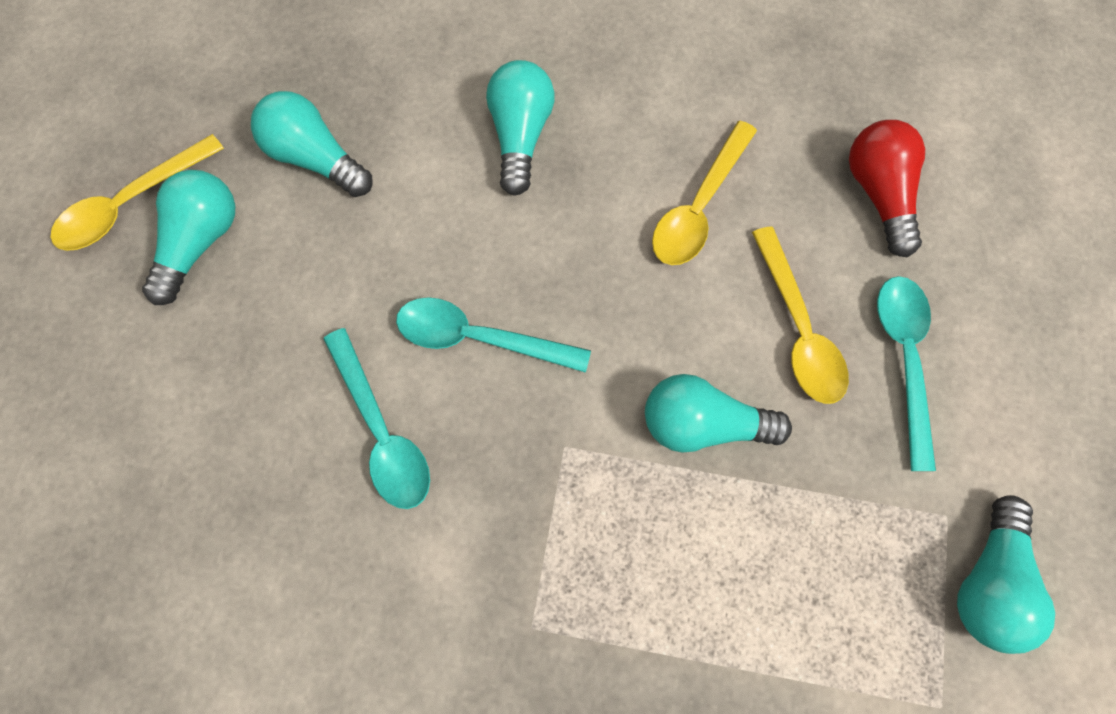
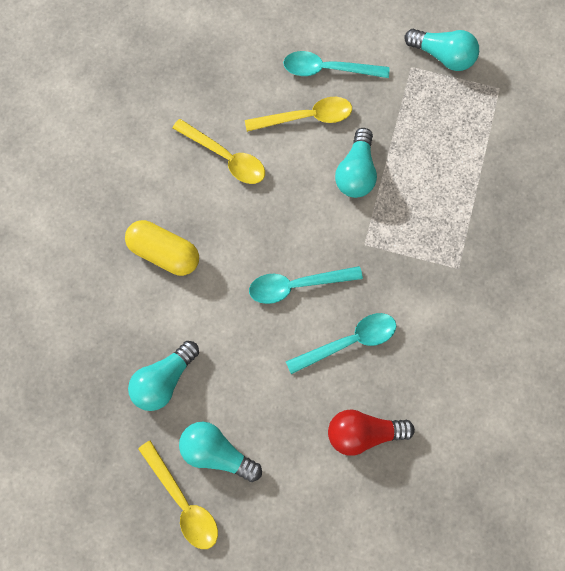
camera: 85 degrees left, 0 degrees up
(479, 338) = (297, 285): turquoise spoon -> turquoise spoon turned 60 degrees clockwise
(520, 136) = (164, 253): turquoise light bulb -> yellow capsule
(879, 194) = (228, 62): red light bulb -> red light bulb (363, 434)

